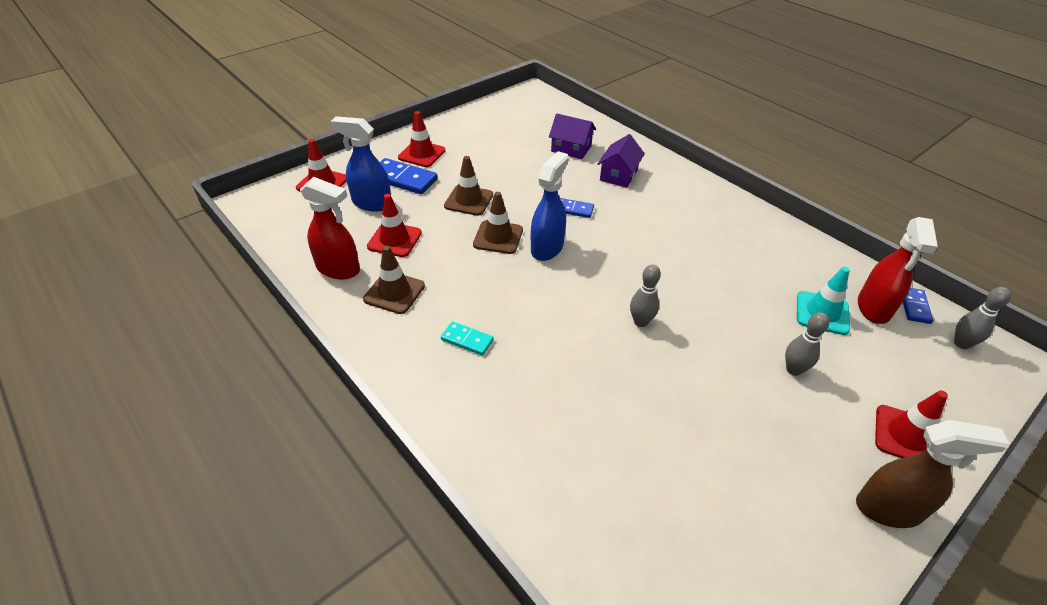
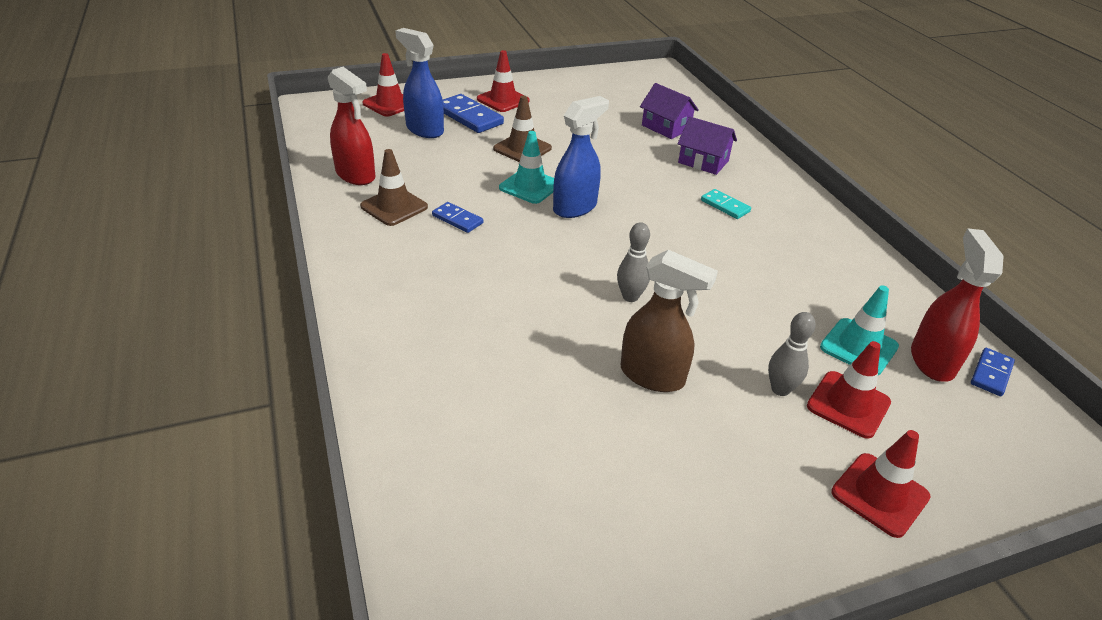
camera: 20 degrees right, 5 degrees down
(394, 240) = (425, 164): red traffic cone -> red traffic cone (848, 404)
(467, 340) = (436, 263): turquoise domino -> turquoise domino (725, 206)
(498, 237) = (530, 186): brown traffic cone -> turquoise traffic cone
(573, 209) = (628, 181): blue domino -> blue domino (457, 219)
(618, 175) = (703, 162): purple house -> purple house turned 75 degrees clockwise
(873, 308) = (932, 361): red spray bottle -> red spray bottle turned 150 degrees clockwise
(889, 509) = (801, 554): brown spray bottle -> brown spray bottle (653, 376)
(961, 343) = (1030, 428): grey bowling pin -> none

